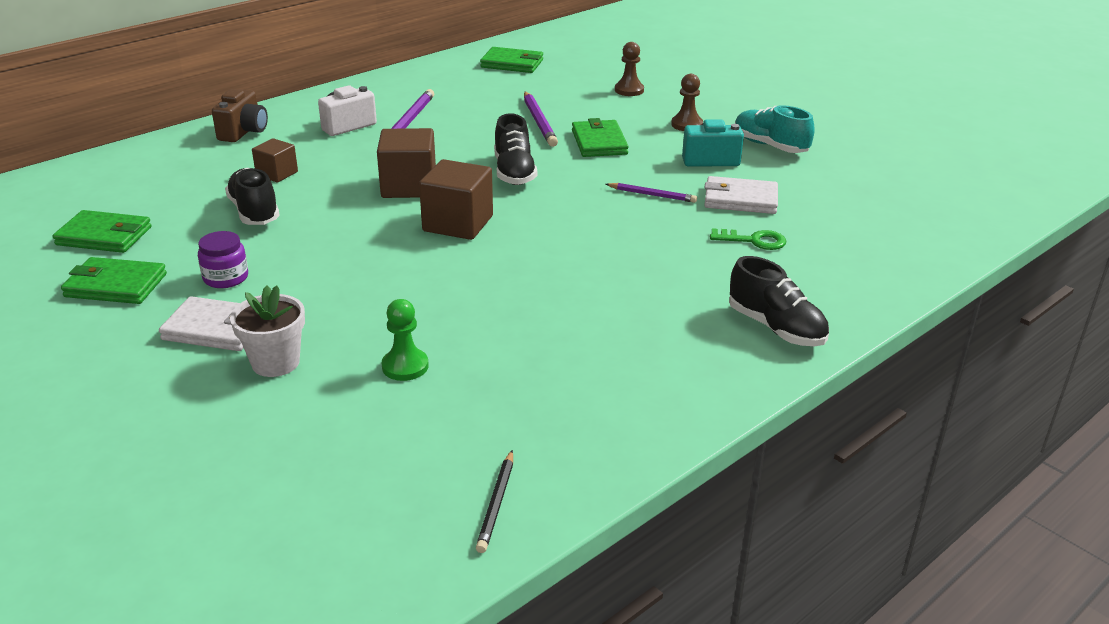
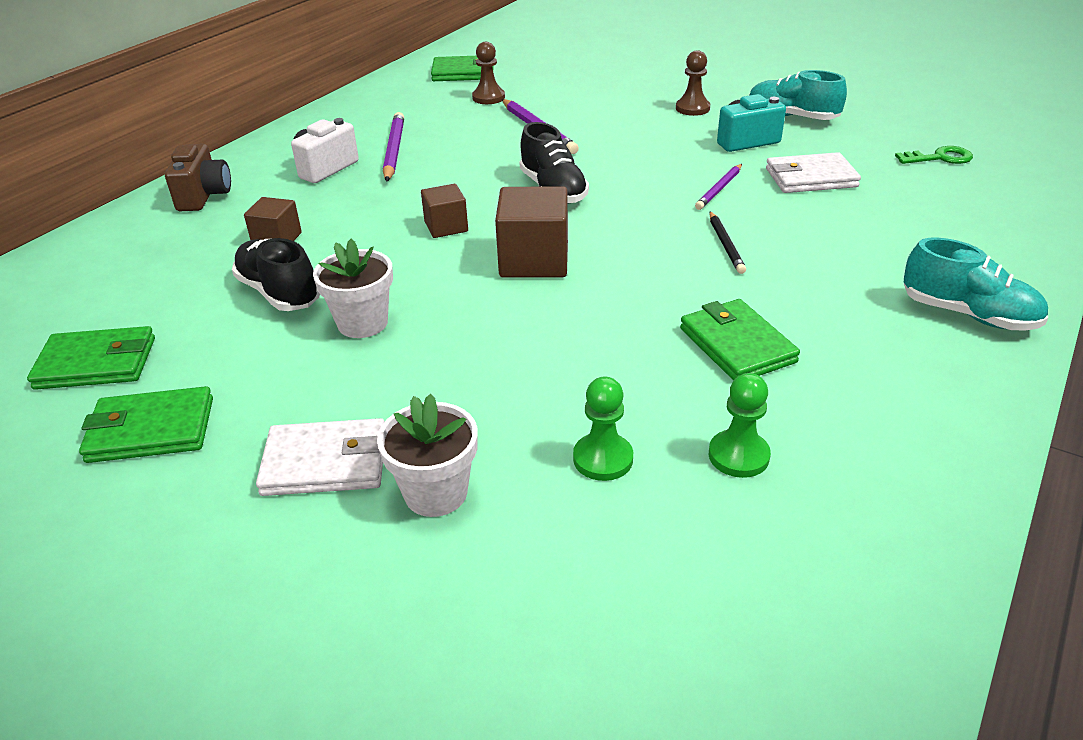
camera: 15 degrees left, 5 degrees up
(226, 278) = (295, 387): purple jar -> none
(300, 244) = (362, 323): none -> white flower pot
(409, 186) = (446, 227): brown cube -> brown cube, size x0.59
(496, 504) = (855, 630): black pencil -> black pencil (725, 245)
(504, 385) = (738, 456): none -> green pawn
(599, 142) = (618, 141): green wallet -> green wallet (737, 345)
(629, 90) = (606, 82): brown pawn -> brown pawn (488, 98)
(652, 195) = (719, 189): purple pencil -> purple pencil turned 120 degrees clockwise
(753, 241) = (861, 220): green key -> green key (939, 158)
(776, 328) = (968, 315): black shoe -> turquoise shoe

